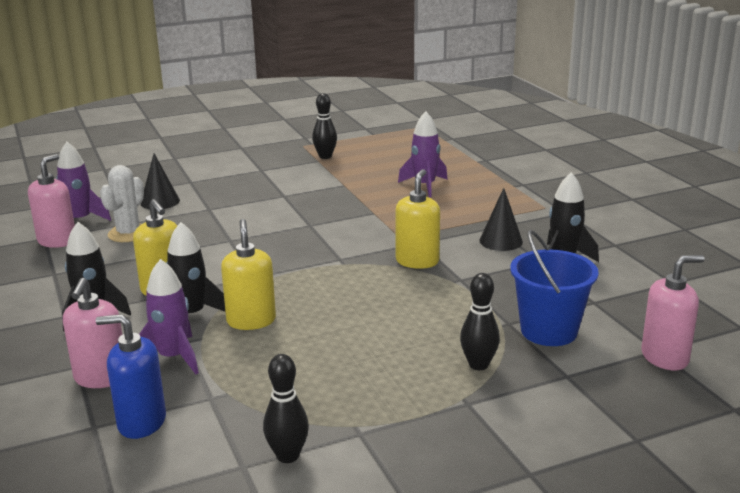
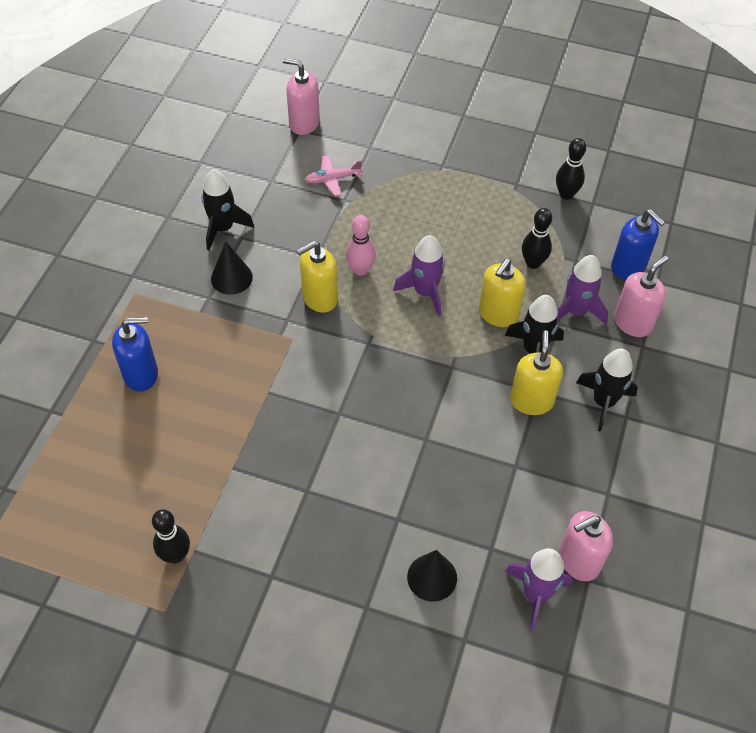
camera: 140 degrees left, 30 degrees up
(128, 234) = (505, 523): white cactus -> none
(413, 289) = (360, 270): none -> pink bowling pin
(425, 186) = (170, 405): purple rocket -> purple rocket (425, 292)
(465, 187) = (141, 374): none -> blue soap dispenser
(478, 365) = (405, 184): black bowling pin -> black bowling pin (533, 263)
(549, 331) = (332, 179): blue bucket -> pink plane

